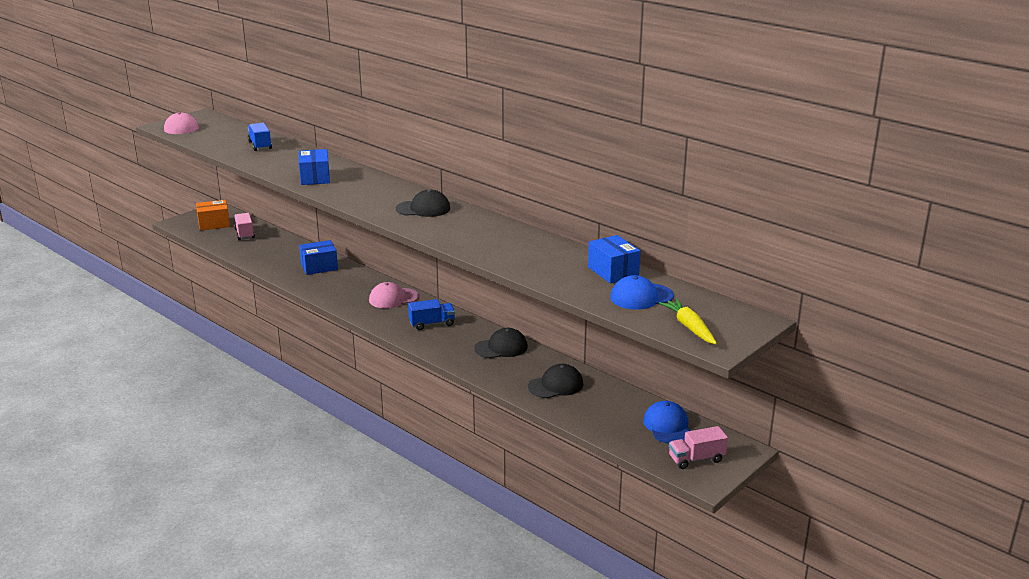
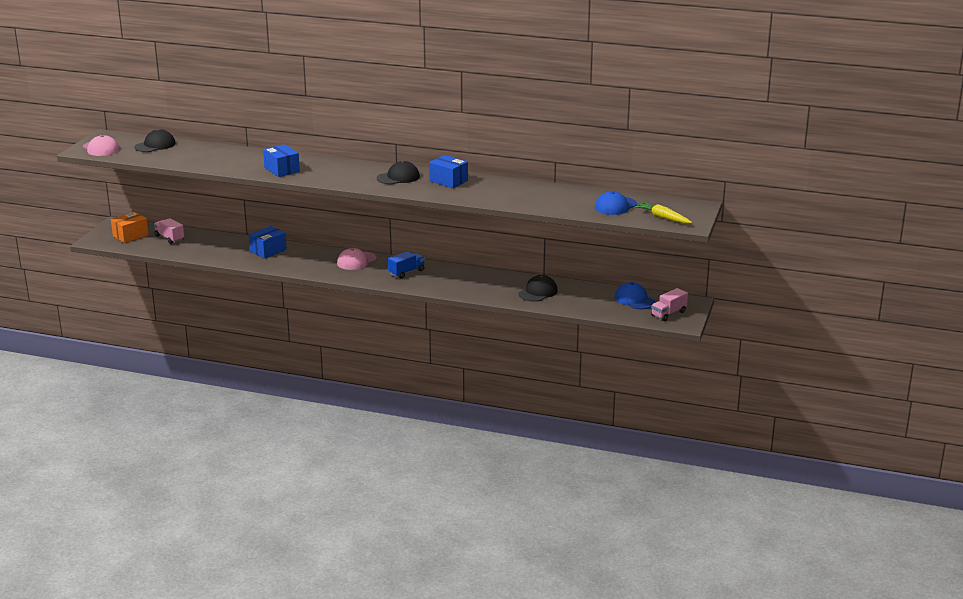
camera: 25 degrees left, 0 degrees up
(260, 145) = (197, 152): blue truck -> none
(501, 347) = (475, 277): black cap -> black cap (155, 145)
(613, 271) = (581, 194): blue box -> blue box (448, 181)

